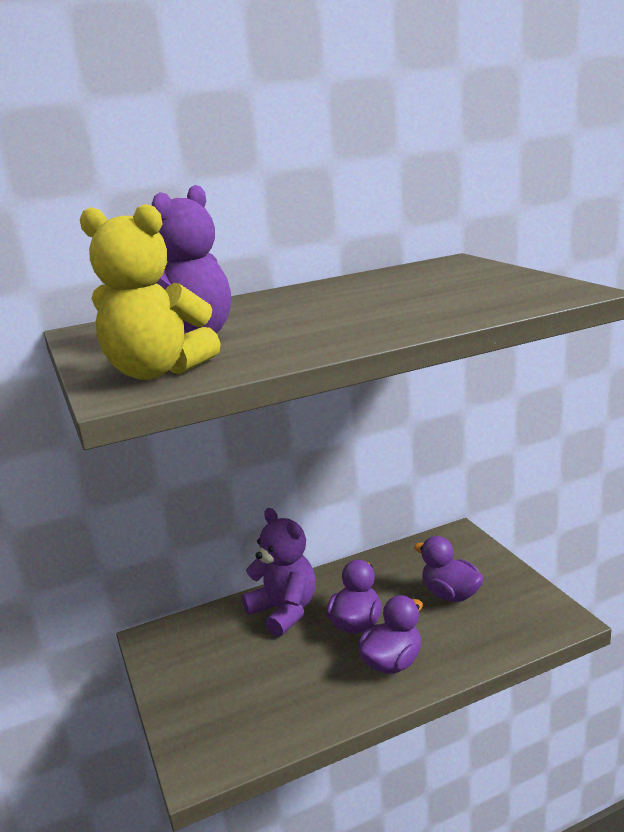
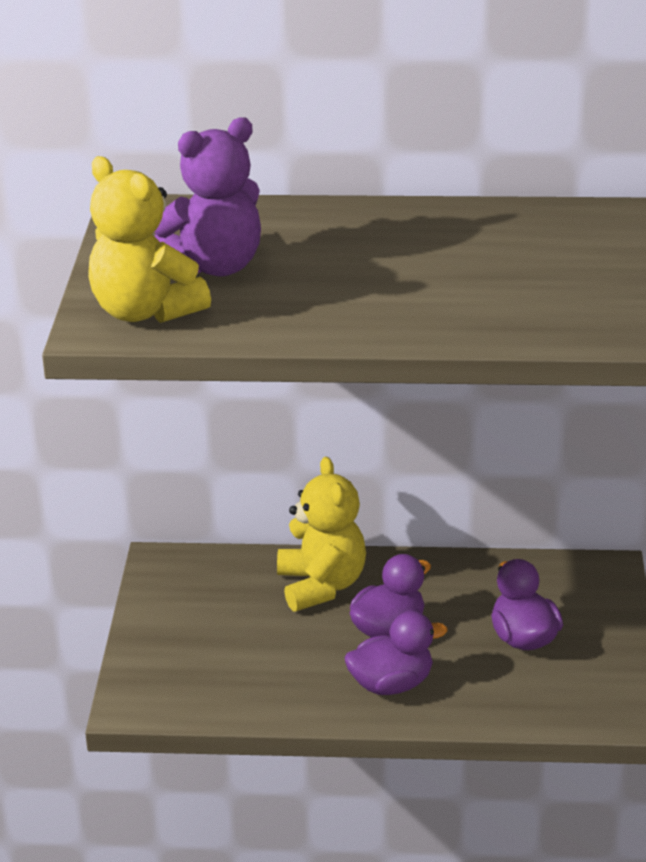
camera: 25 degrees right, 10 degrees up
(284, 611) = (321, 586): purple teddy bear -> yellow teddy bear

